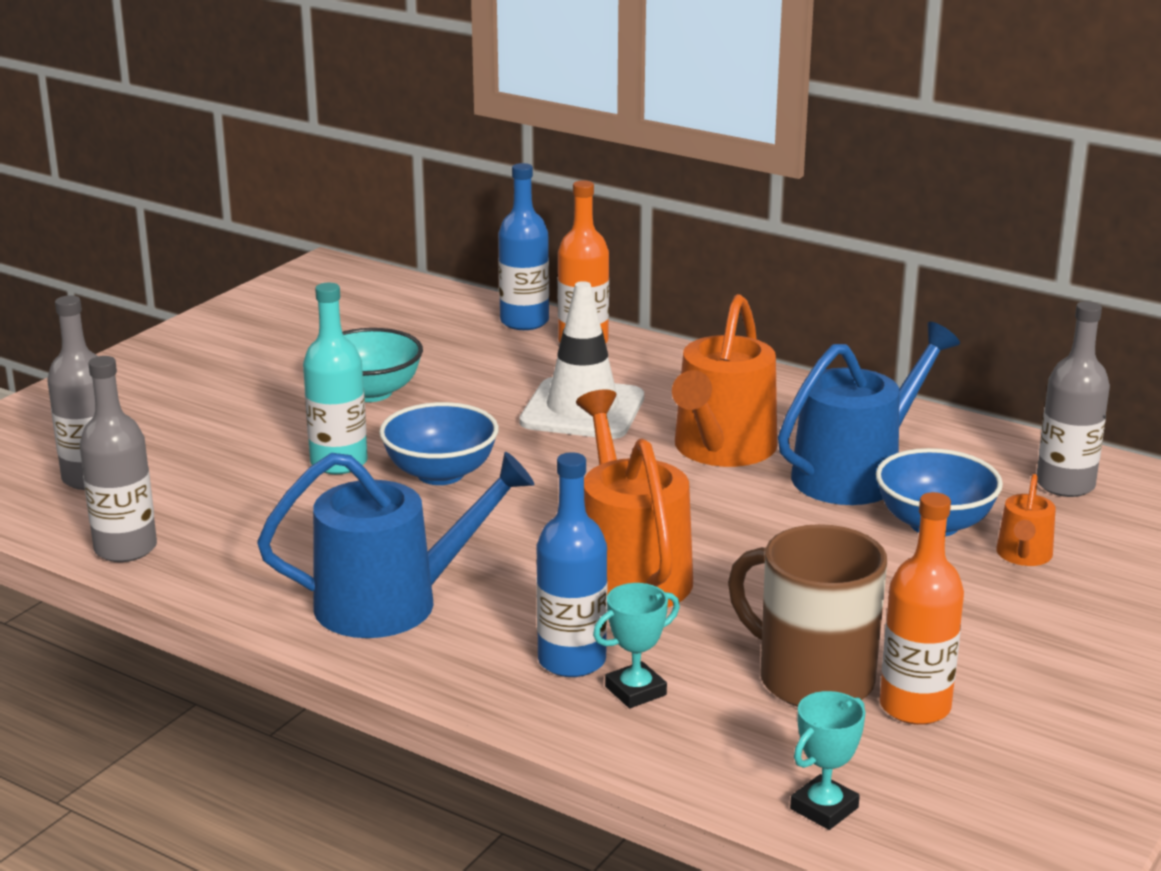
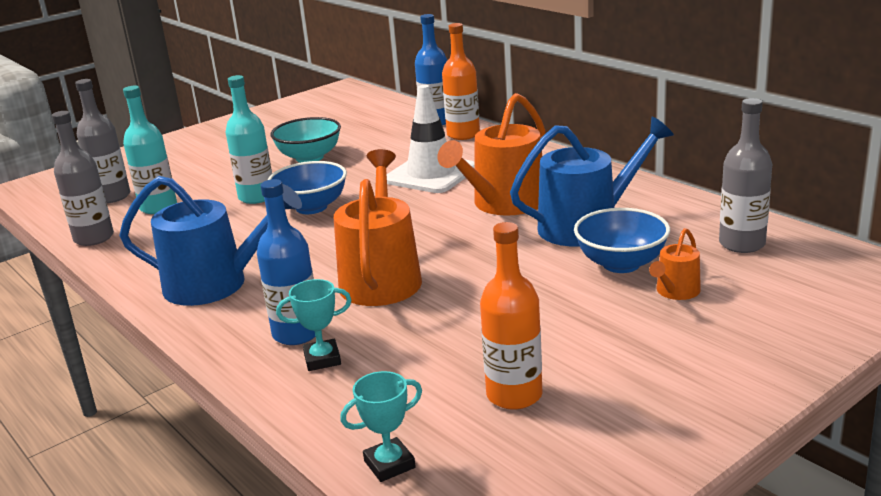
camera: 20 degrees right, 0 degrees up
(189, 490) = (158, 207): none -> turquoise bottle
(812, 679) = (452, 365): brown mug -> none

